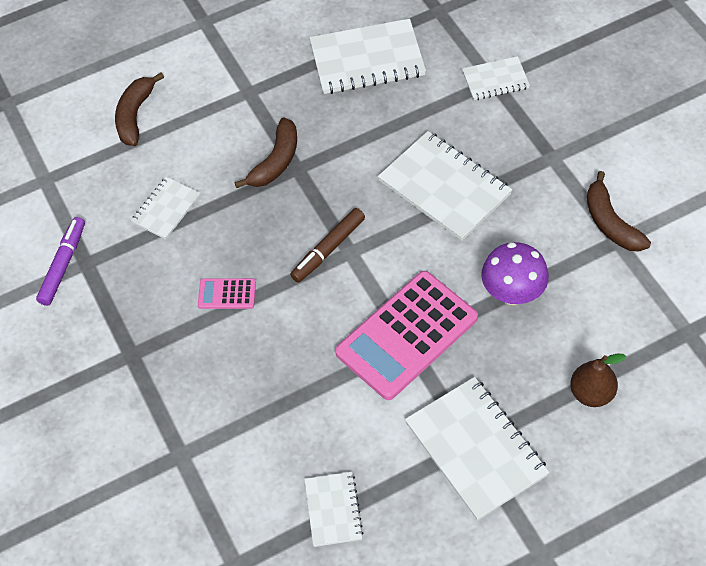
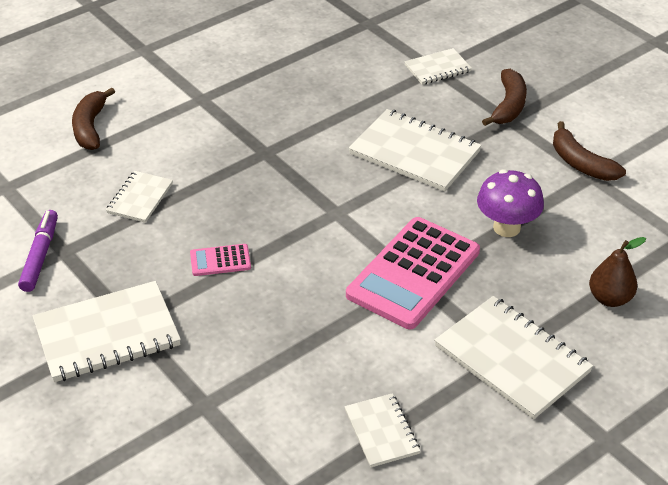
camera: 15 degrees left, 15 degrees down
(276, 161) = (243, 149): brown banana -> brown banana (508, 106)
(329, 249) = (315, 212): brown marker -> none
(367, 59) = (311, 64): white notebook -> white notebook (107, 334)

